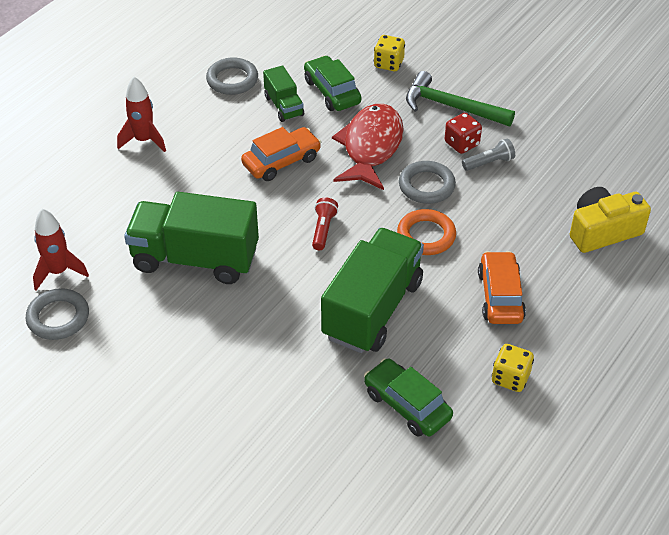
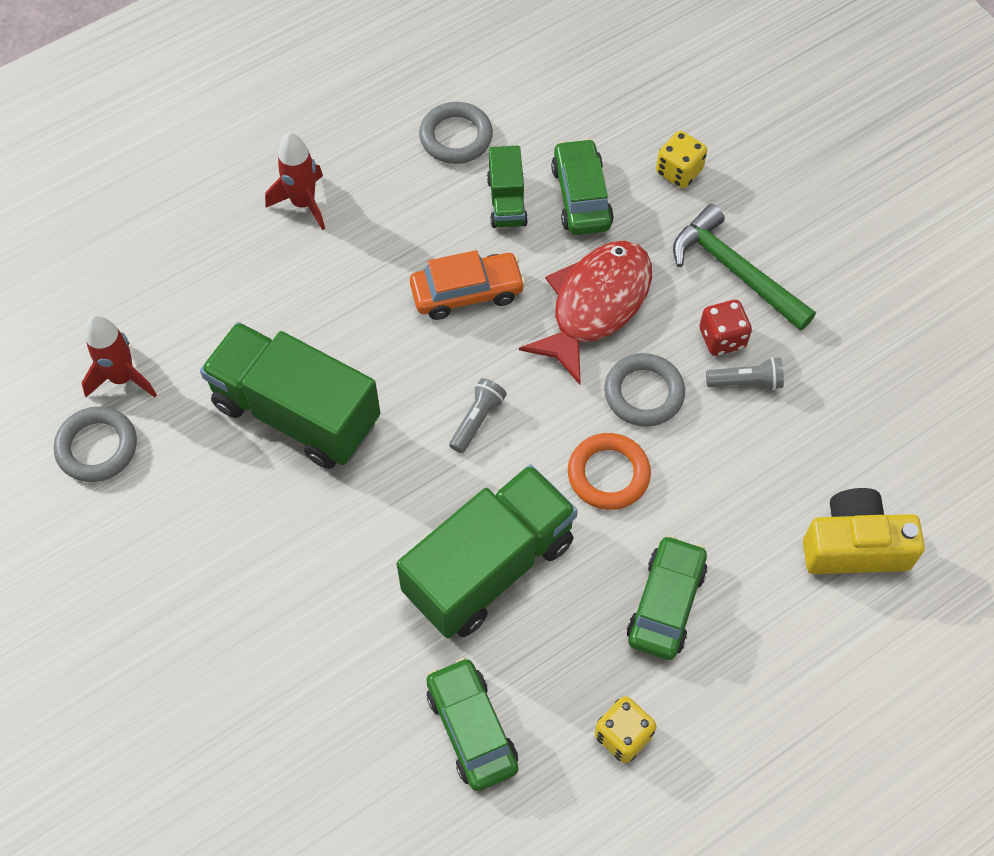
camera: 20 degrees right, 15 degrees up
(323, 229) = (477, 420): red flashlight -> grey flashlight
(500, 296) = (666, 604): orange car -> green car

